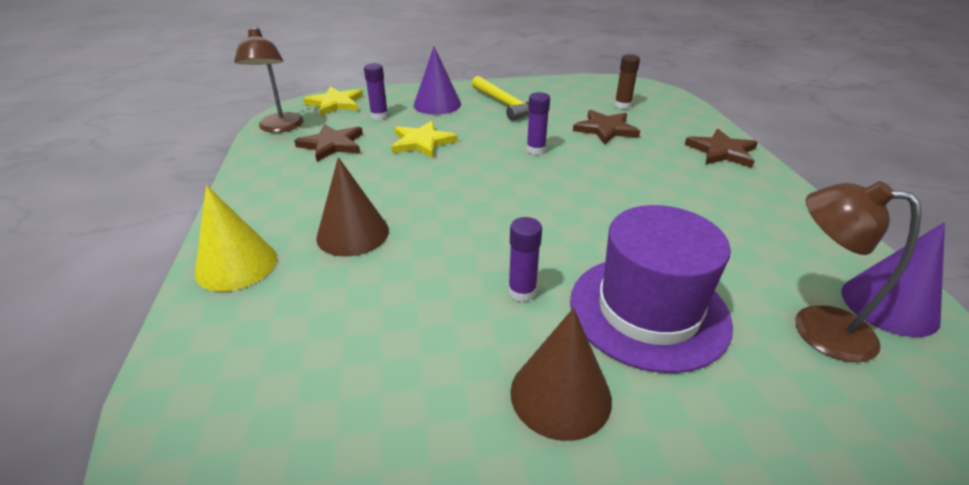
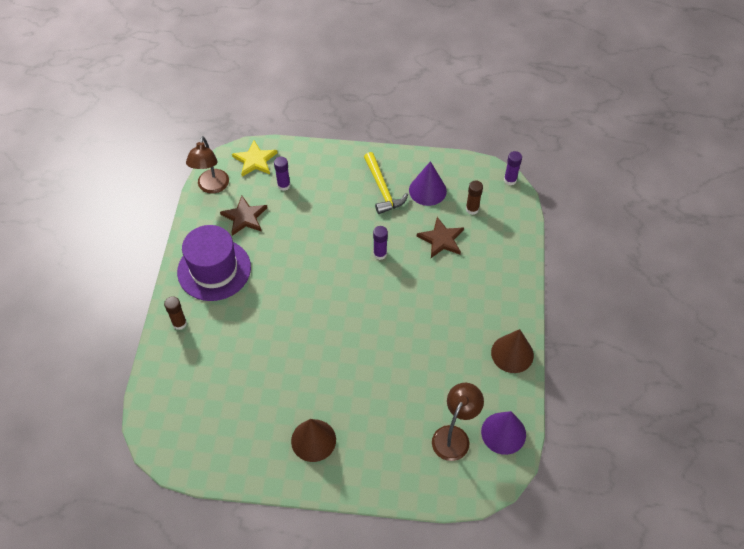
camera: 15 degrees right, 20 degrees up
(236, 265) = (179, 323): yellow cone -> brown glue stick
(353, 234) = (243, 312): brown cone -> brown cone (512, 353)
(422, 142) = (305, 227): yellow star -> none
(437, 104) = (330, 177): purple cone -> purple cone (427, 190)
(522, 292) = (320, 378): purple glue stick -> purple glue stick (510, 180)
(648, 310) = (377, 405): purple hat -> purple hat (214, 269)
(722, 151) = (508, 285): brown star -> none
(816, 327) = (454, 436): brown lamp -> brown lamp turned 75 degrees clockwise

